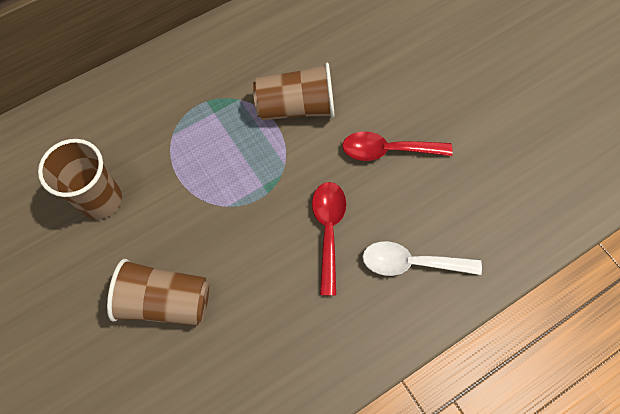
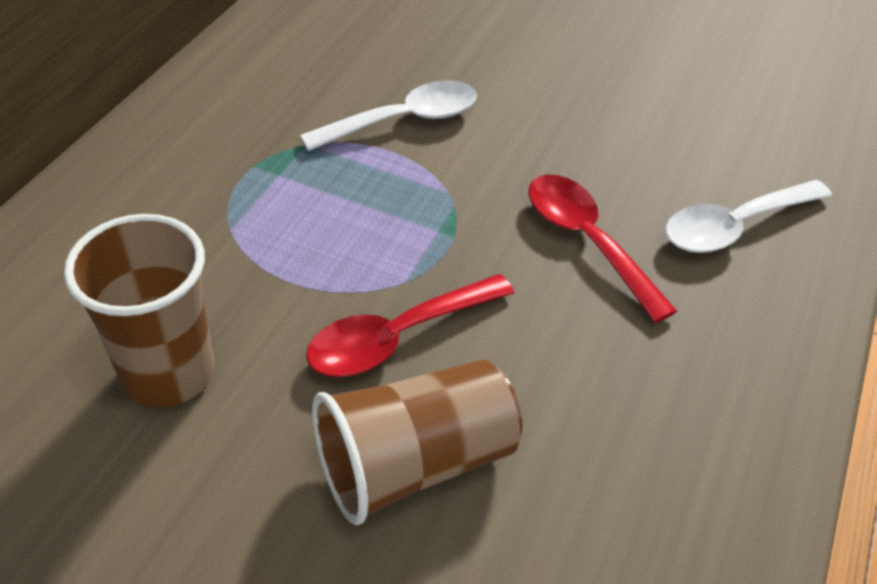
camera: 35 degrees left, 20 degrees down
(296, 107) = (404, 120): brown cup -> white spoon
(388, 150) = (578, 118): red spoon -> red spoon (397, 337)

